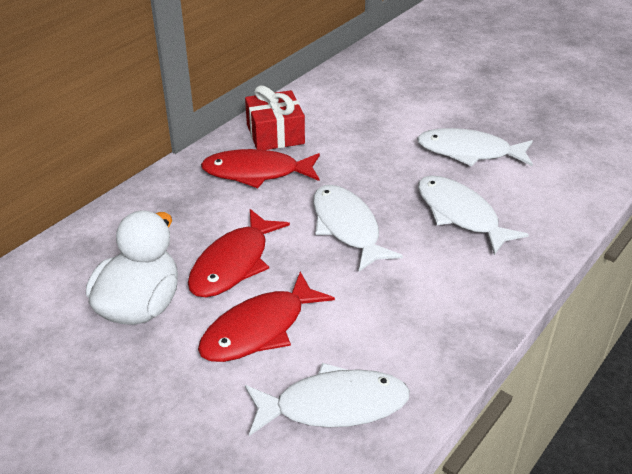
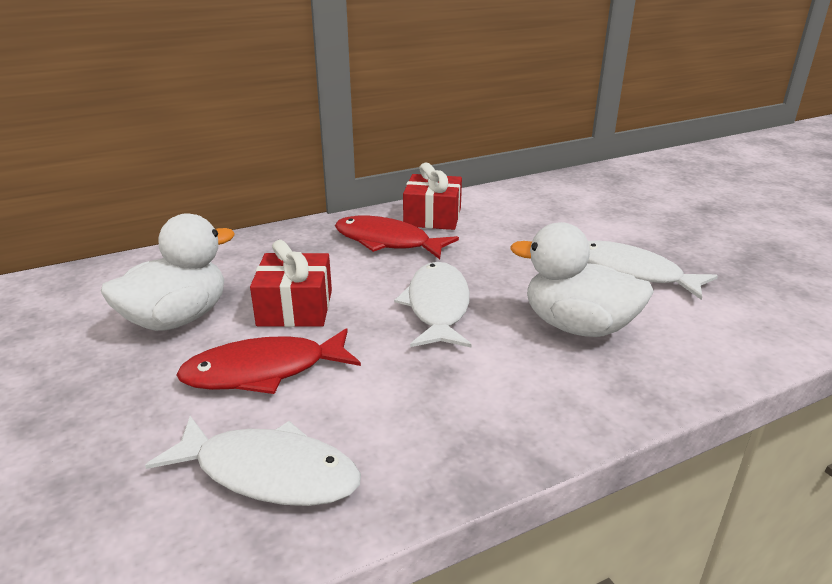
camera: 25 degrees right, 10 degrees down
(234, 263) = (295, 308): red fish -> red gift
(460, 215) = (577, 326): white fish -> white duck

